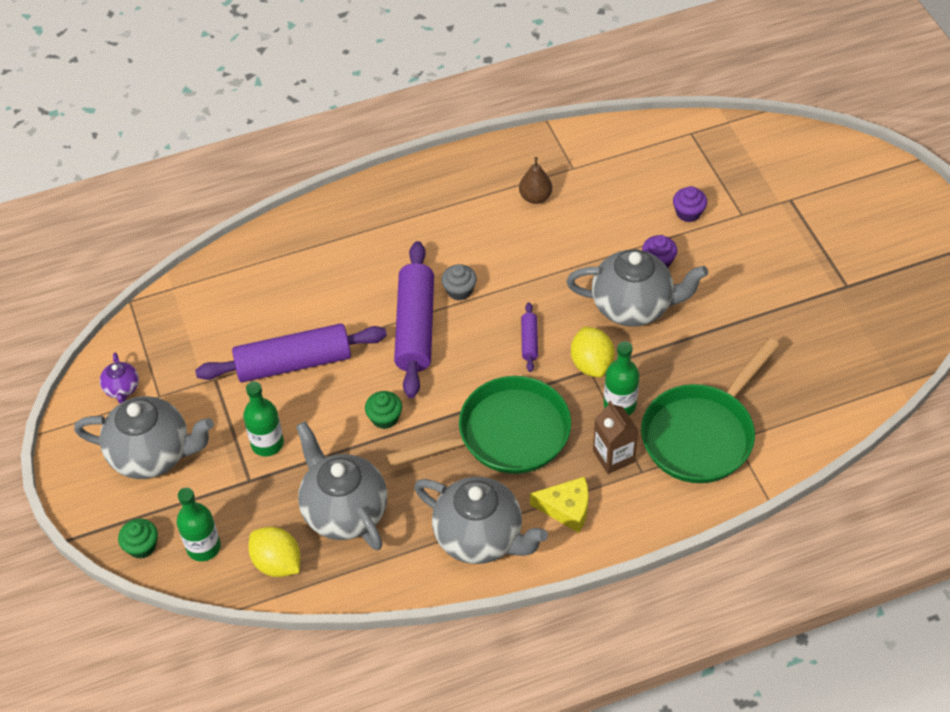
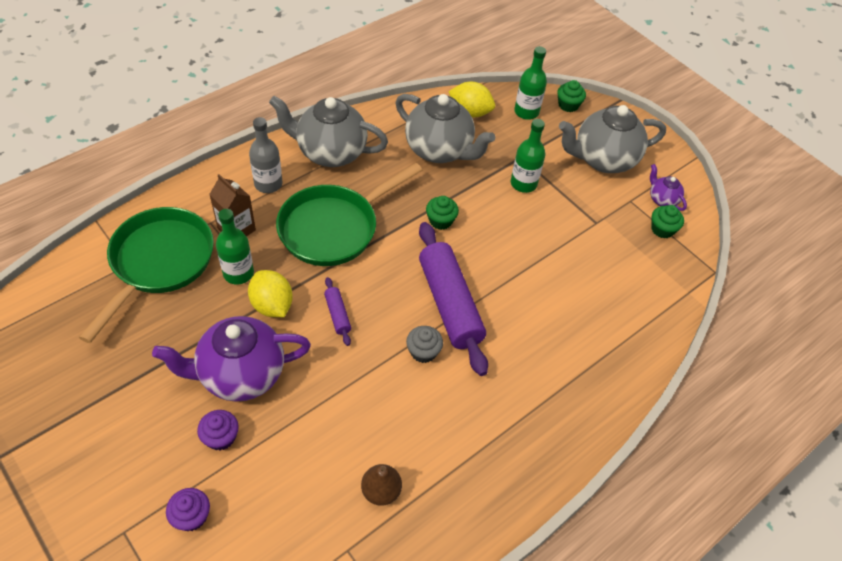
camera: 155 degrees right, 0 degrees up
(149, 355) = (662, 229): none -> green cupcake
(294, 363) = (540, 249): purple rolling pin -> none
(566, 508) = (268, 184): yellow cheese -> grey bottle
(633, 307) = (241, 375): grey teapot -> purple teapot

